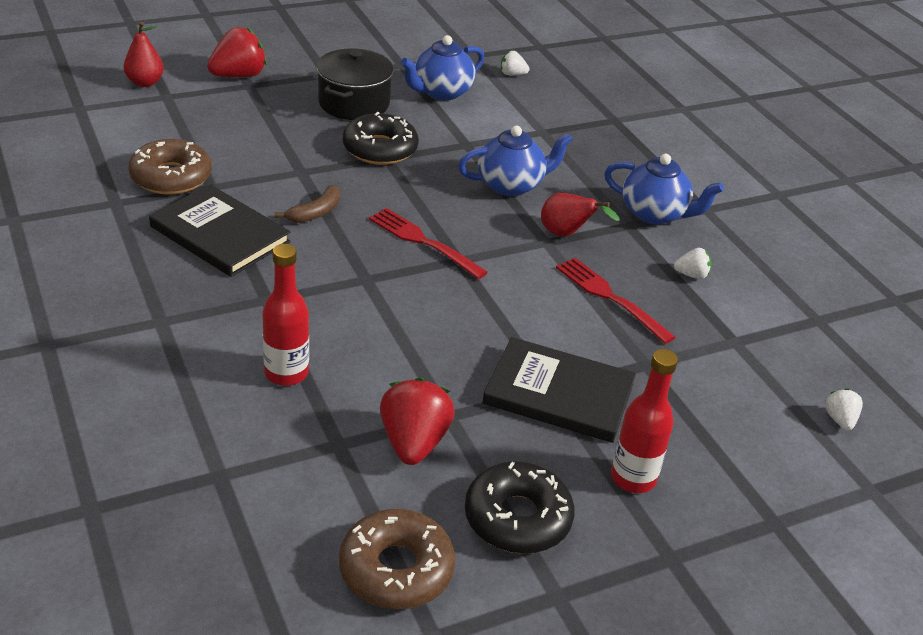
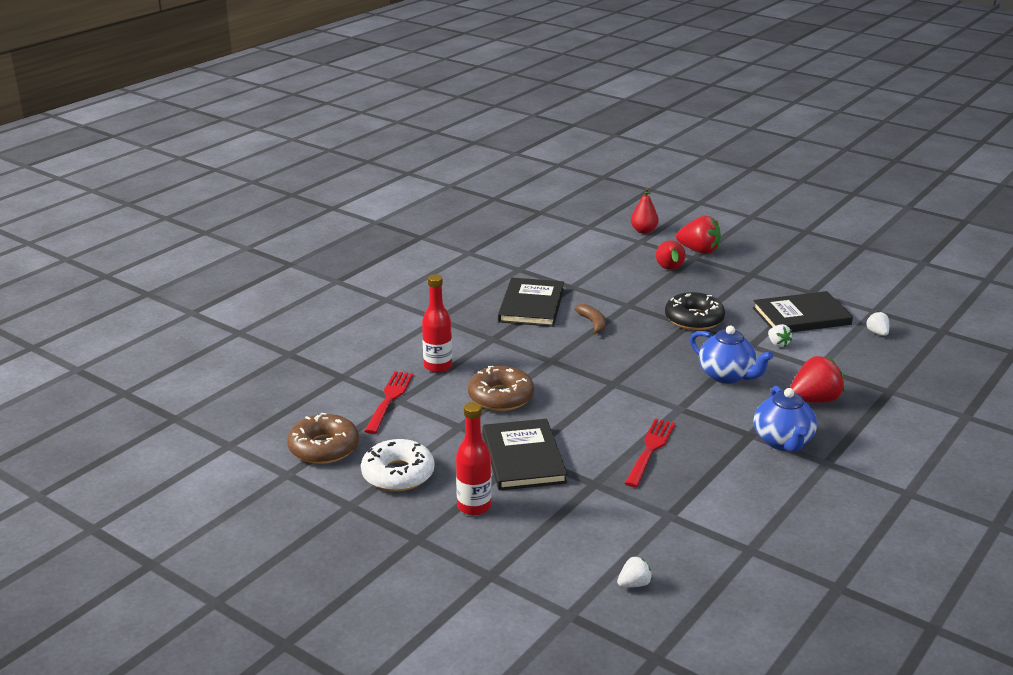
camera: 65 degrees right, 10 degrees down
(171, 177) = (563, 273): brown donut -> brown donut (501, 397)
(315, 213) = (593, 323): brown banana -> brown banana turned 120 degrees counterclockwise
(354, 103) = (732, 293): black pot -> none
(414, 442) = (424, 422): red strawberry -> red strawberry (814, 400)
(423, 242) = (614, 366): red fork -> red fork (389, 399)
(441, 92) = (801, 316): blue teapot -> black book
(517, 518) = (398, 474): black donut -> white donut
(567, 234) = (700, 413): red pear -> red pear (670, 270)
(691, 275) = (726, 477): white strawberry -> white strawberry (778, 344)

